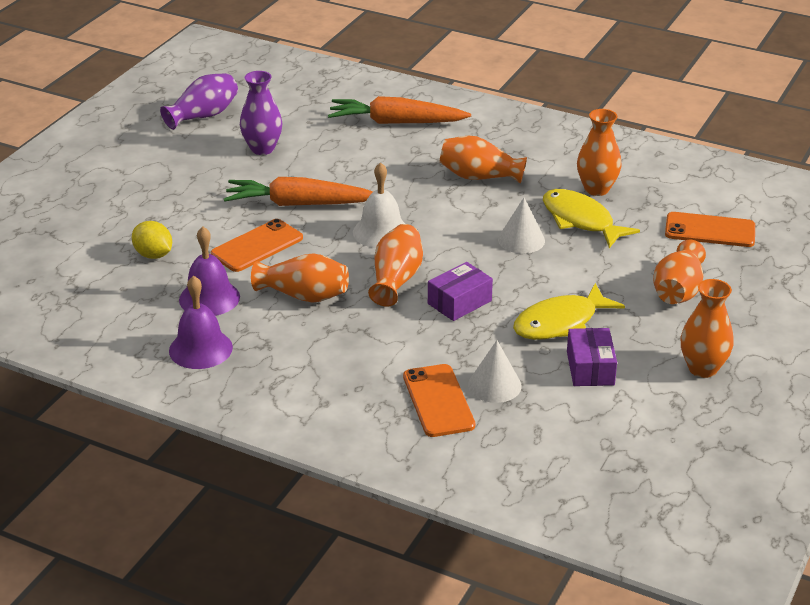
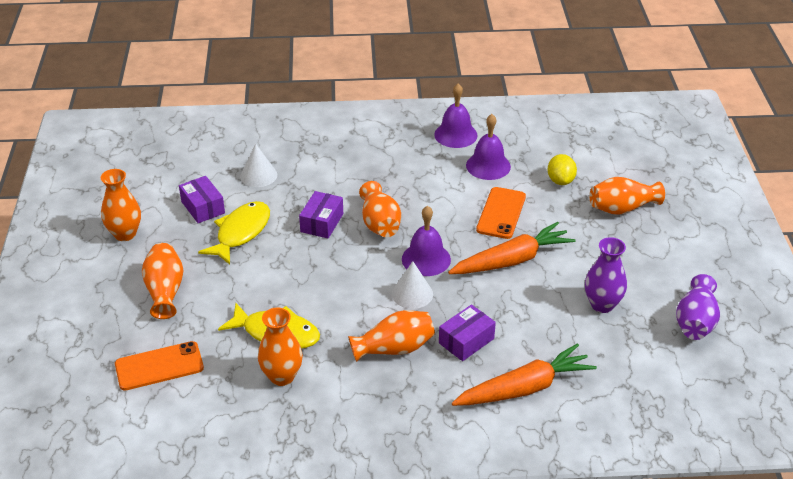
camera: 150 degrees right, 5 degrees up
(153, 255) = (560, 181): yellow lemon -> yellow lemon turned 75 degrees clockwise
(304, 296) = (430, 189): orange vase -> orange vase (622, 208)
(381, 232) = (426, 259): white bell -> purple bell
(410, 162) = (466, 341): none -> purple box
(438, 401) = (287, 154): orange phone -> none
(521, 240) = (313, 293): white cone -> white cone (412, 294)

